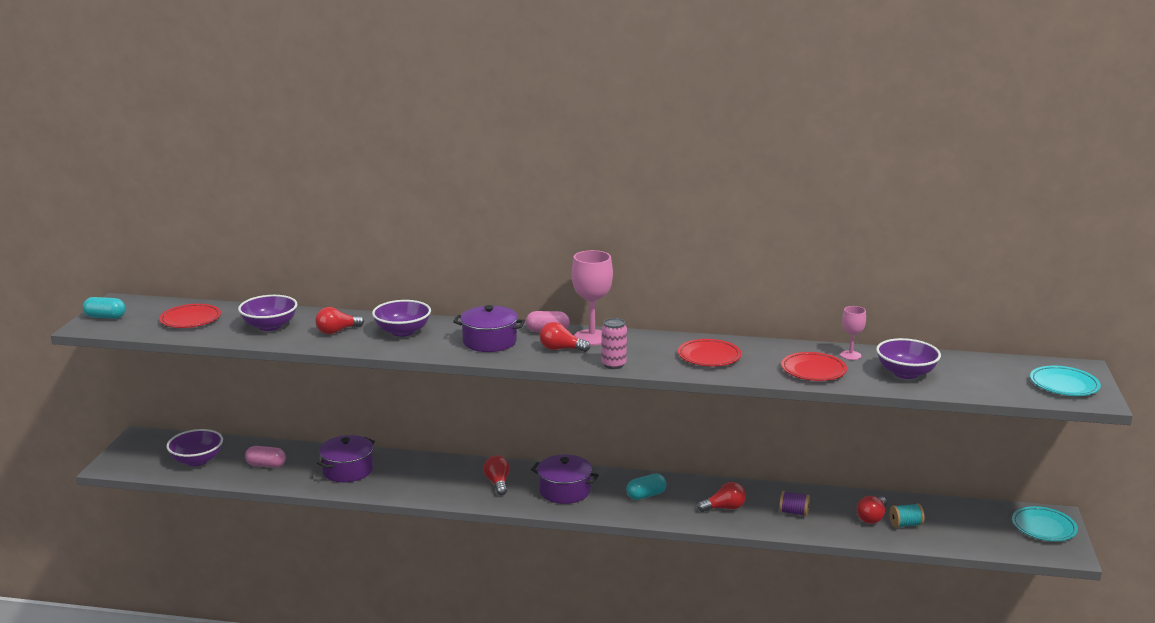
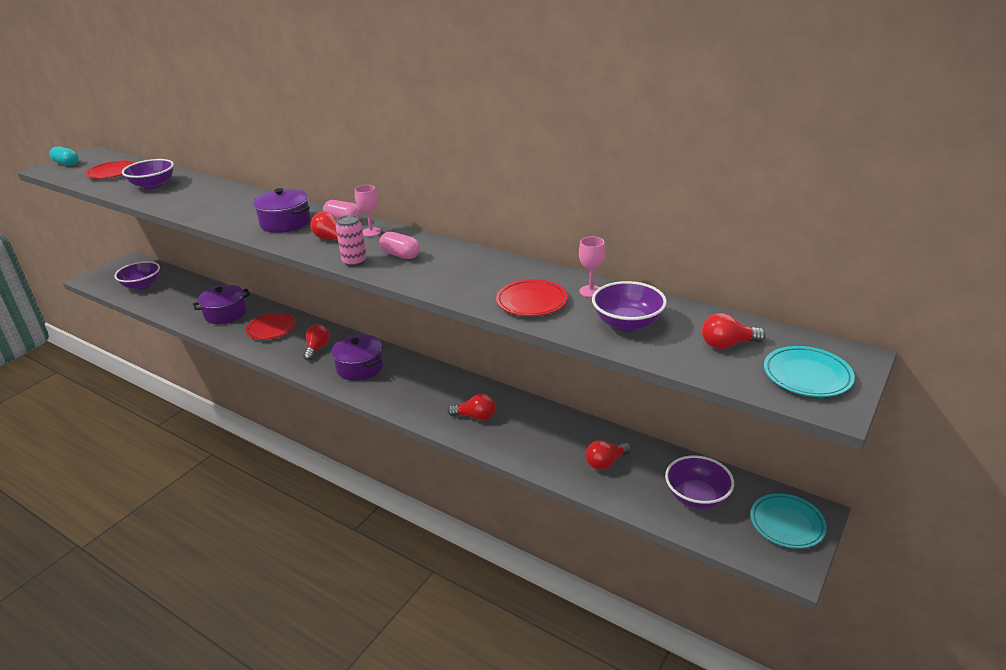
camera: 25 degrees right, 10 degrees up
(266, 465) = (179, 298): pink capsule -> pink capsule (400, 255)
(337, 331) = (190, 196): red light bulb -> red light bulb (727, 344)
(402, 331) = (235, 204): purple bowl -> purple bowl (696, 497)
(591, 337) = (371, 232): pink goblet -> pink goblet, size x0.56
(646, 495) = (420, 387): turquoise capsule -> none
(709, 357) = (448, 268): red plate -> red plate (271, 329)
(793, 512) = (534, 437): purple spool -> none
(905, 524) = (633, 479): turquoise spool -> none

